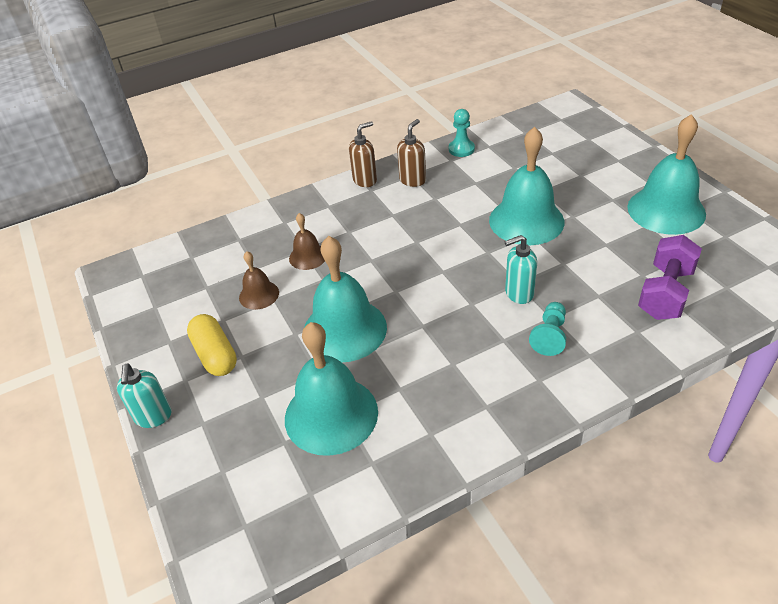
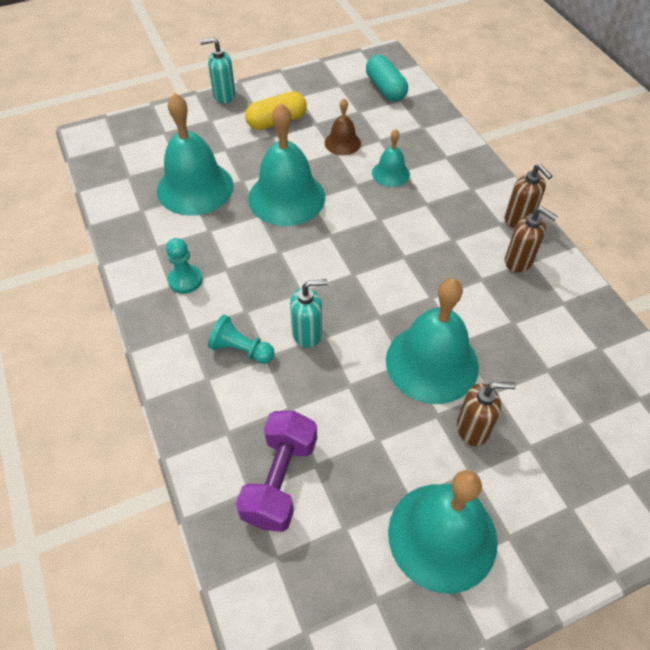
camera: 90 degrees right, 10 degrees up
(170, 269) = (385, 89): none -> turquoise capsule
(308, 256) = (390, 173): brown bell -> turquoise bell
(461, 149) = (590, 316): turquoise pawn -> turquoise pawn (185, 280)
(518, 293) = (307, 334): turquoise soap dispenser -> turquoise soap dispenser turned 90 degrees clockwise
(577, 199) = (473, 429): none -> brown soap dispenser
(665, 293) = (280, 480): purple dumbbell -> purple dumbbell turned 75 degrees clockwise

